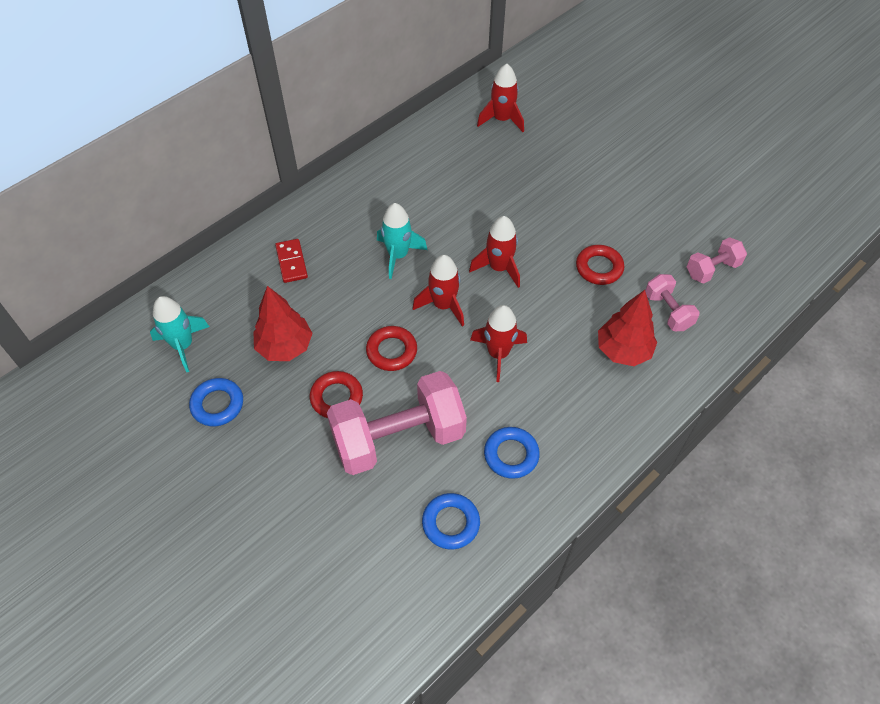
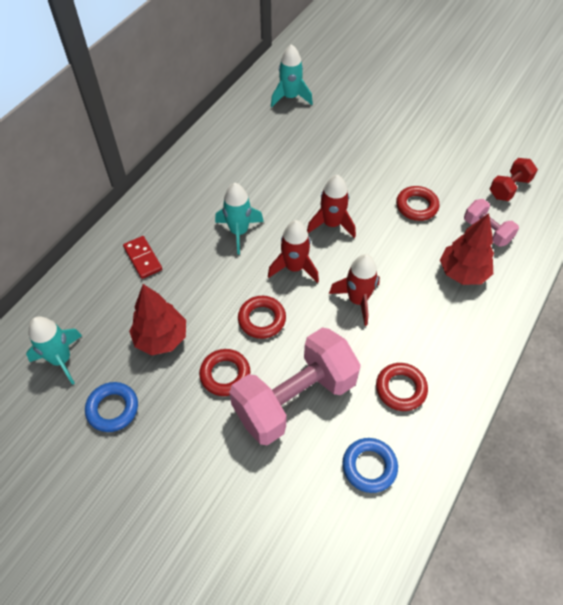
camera: 15 degrees left, 0 degrees up
(502, 119) = (290, 97): red rocket -> turquoise rocket
(511, 455) = (400, 389): blue ring -> red ring
(712, 269) = (509, 188): pink dumbbell -> red dumbbell

